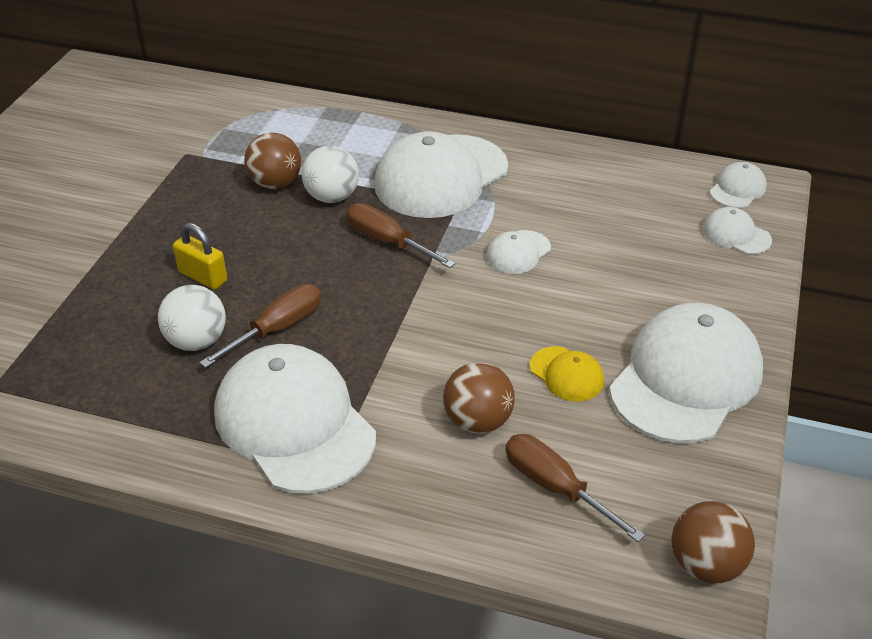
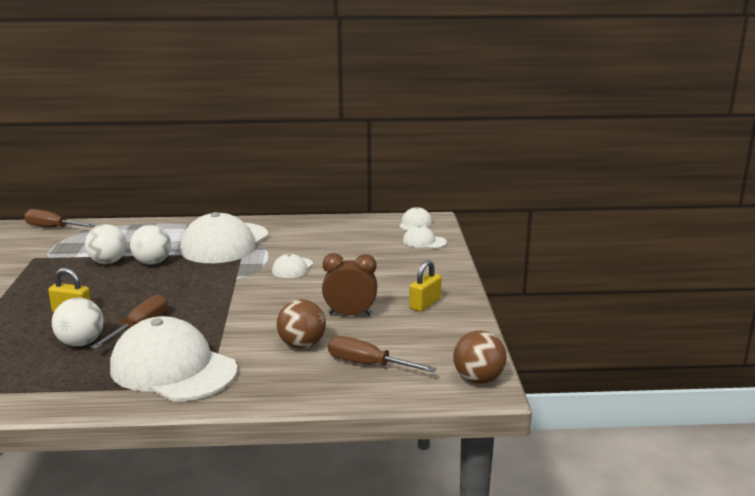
camera: 20 degrees left, 20 degrees down
(275, 183) = (108, 262): brown ball -> white ball
(388, 242) = (202, 276): brown screwdriver -> brown screwdriver (53, 228)
(566, 374) = (350, 314): yellow cap -> brown clock
(686, 379) = (425, 304): white cap -> yellow padlock

